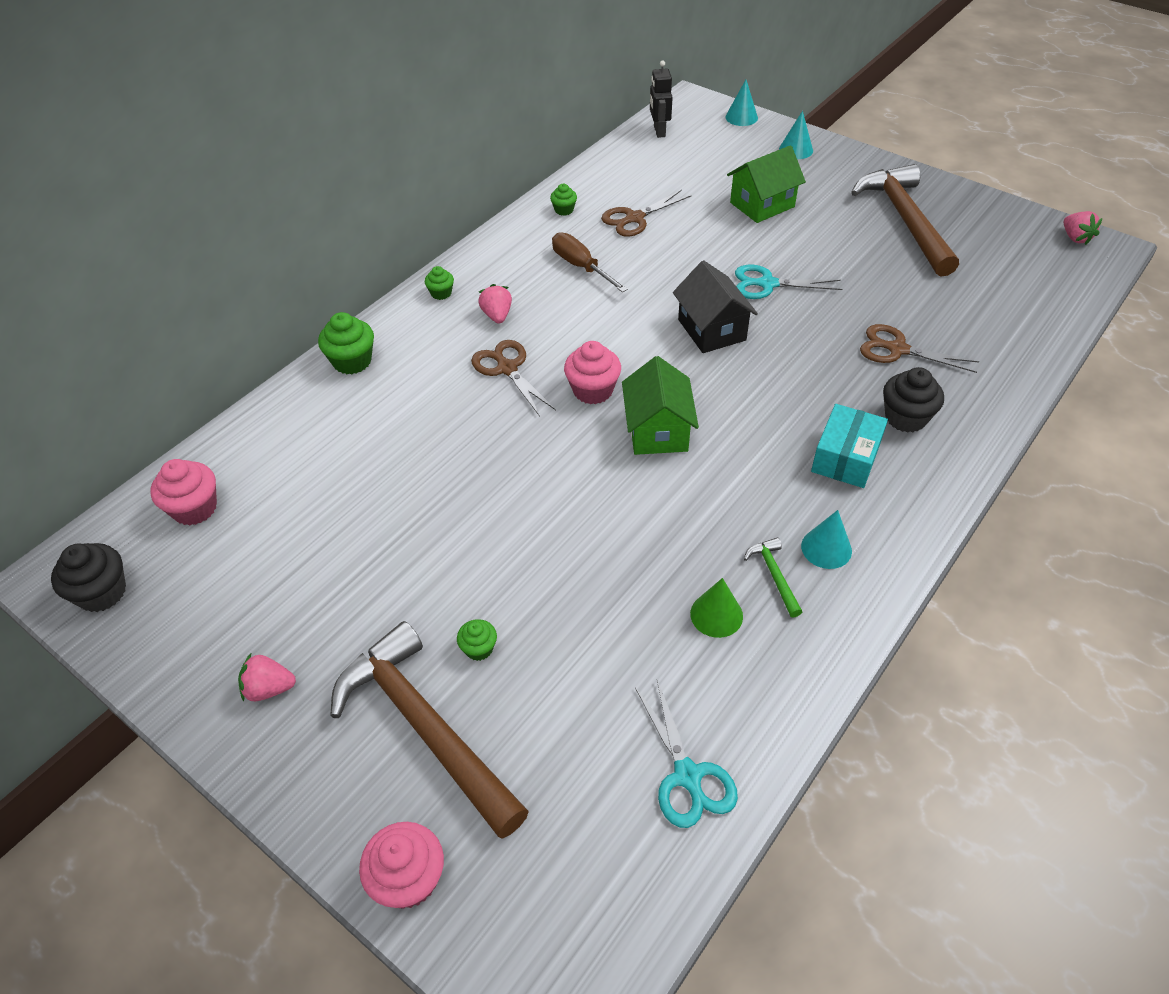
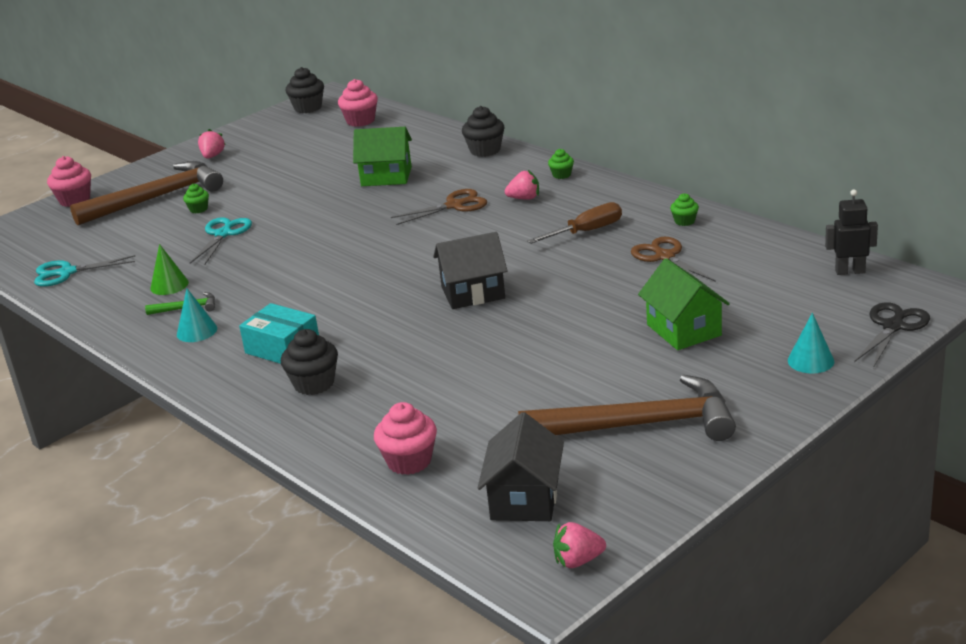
camera: 100 degrees right, 20 degrees down
(352, 361) = (485, 150): green cupcake -> black cupcake
(593, 390) = (414, 240): pink cupcake -> pink cupcake (409, 461)
(657, 431) = (355, 266): green house -> green house (386, 176)
(741, 117) = (893, 326): turquoise cone -> black scissors
(767, 284) = (535, 325): turquoise scissors -> turquoise scissors (223, 234)
(897, 349) = (408, 391): brown scissors -> none
(1020, 267) = (525, 499): none -> black house

